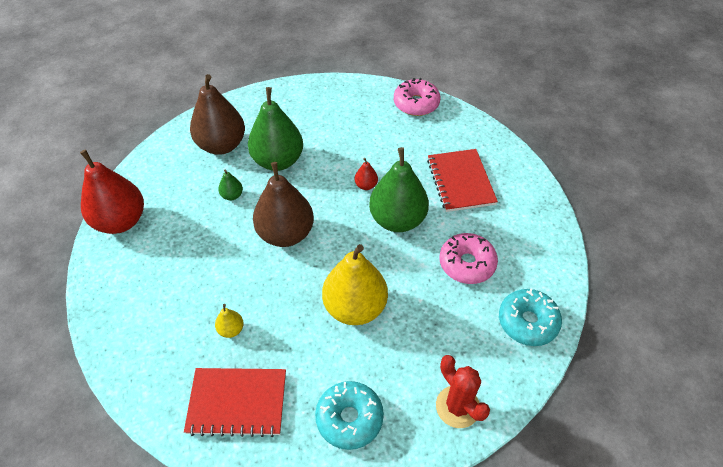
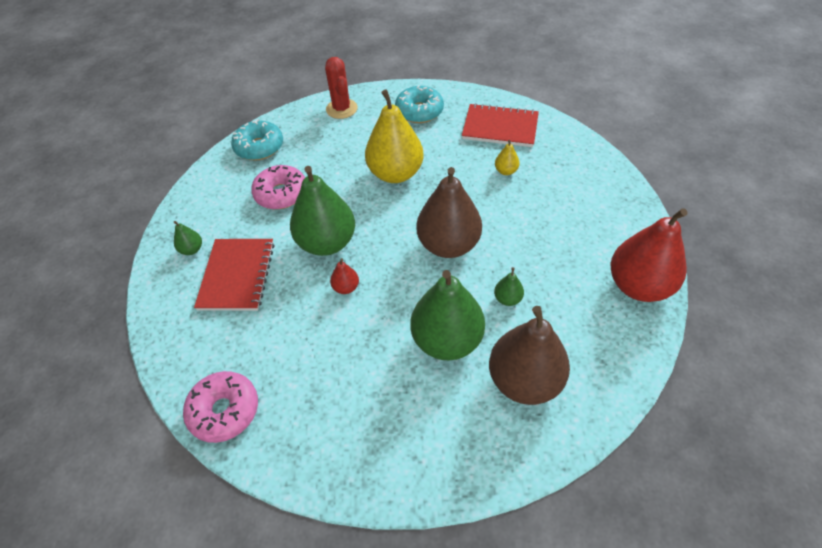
camera: 165 degrees left, 0 degrees up
(514, 196) = (192, 249): none -> green pear

